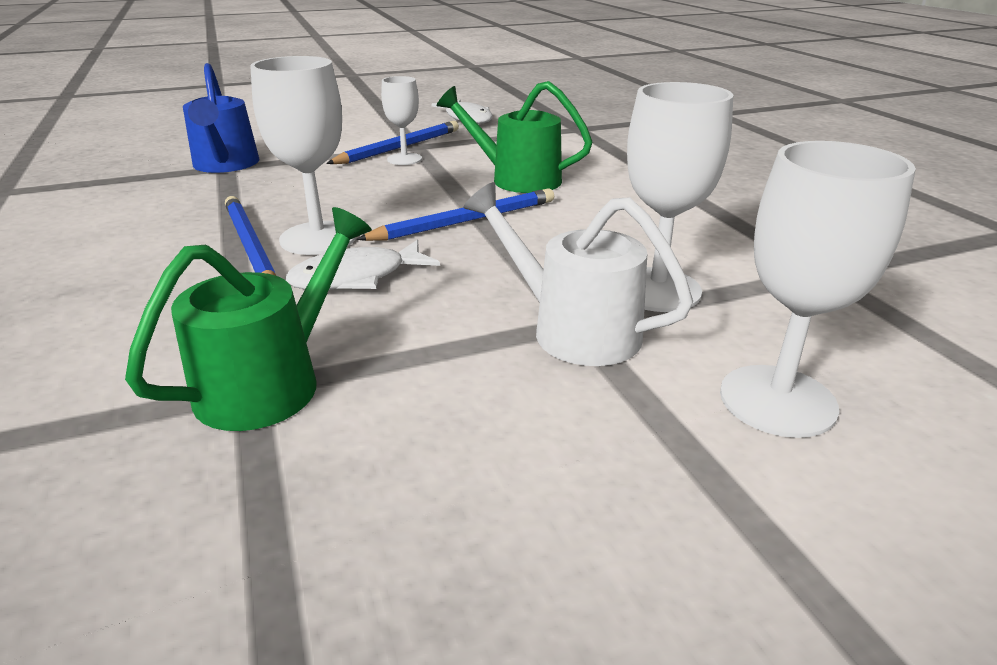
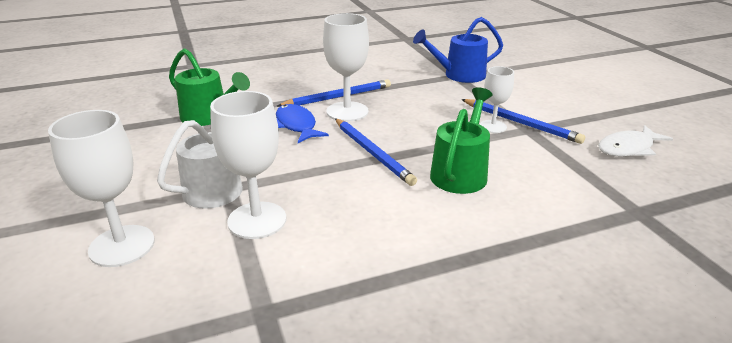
camera: 90 degrees right, 0 degrees up
(356, 277) = (297, 125): white fish -> blue fish

